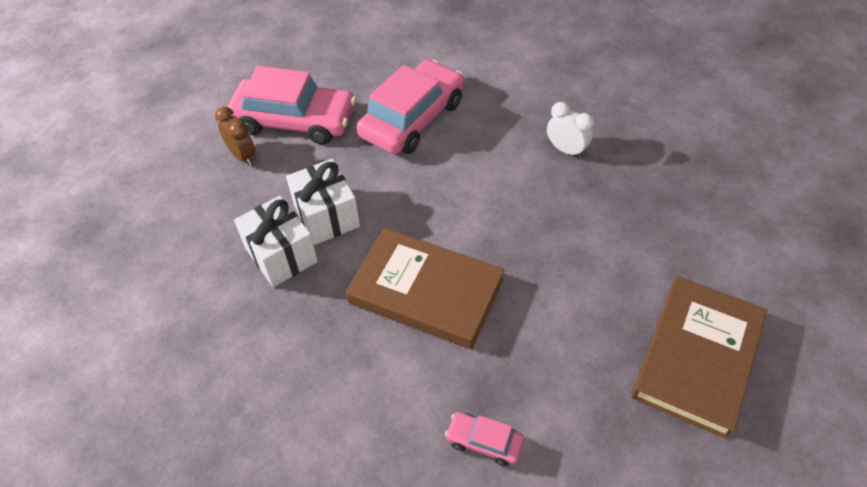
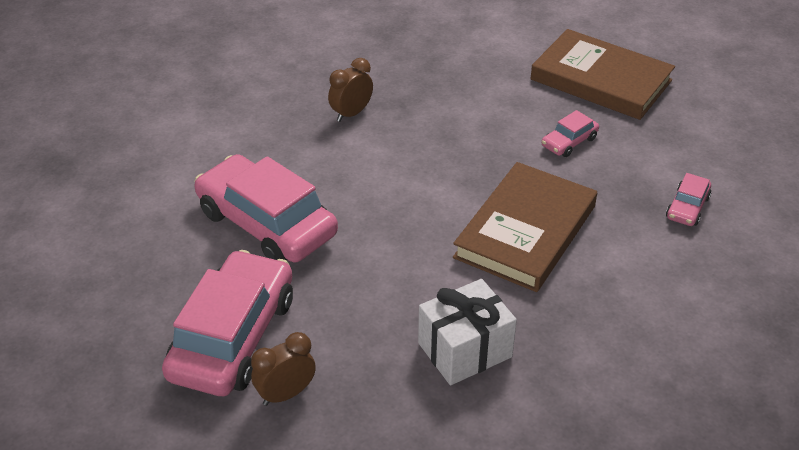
camera: 85 degrees left, 10 degrees down
(326, 216) = (410, 307): white gift -> none
(566, 150) = (351, 113): white clock -> brown clock
(570, 326) = (569, 142): none -> pink car

